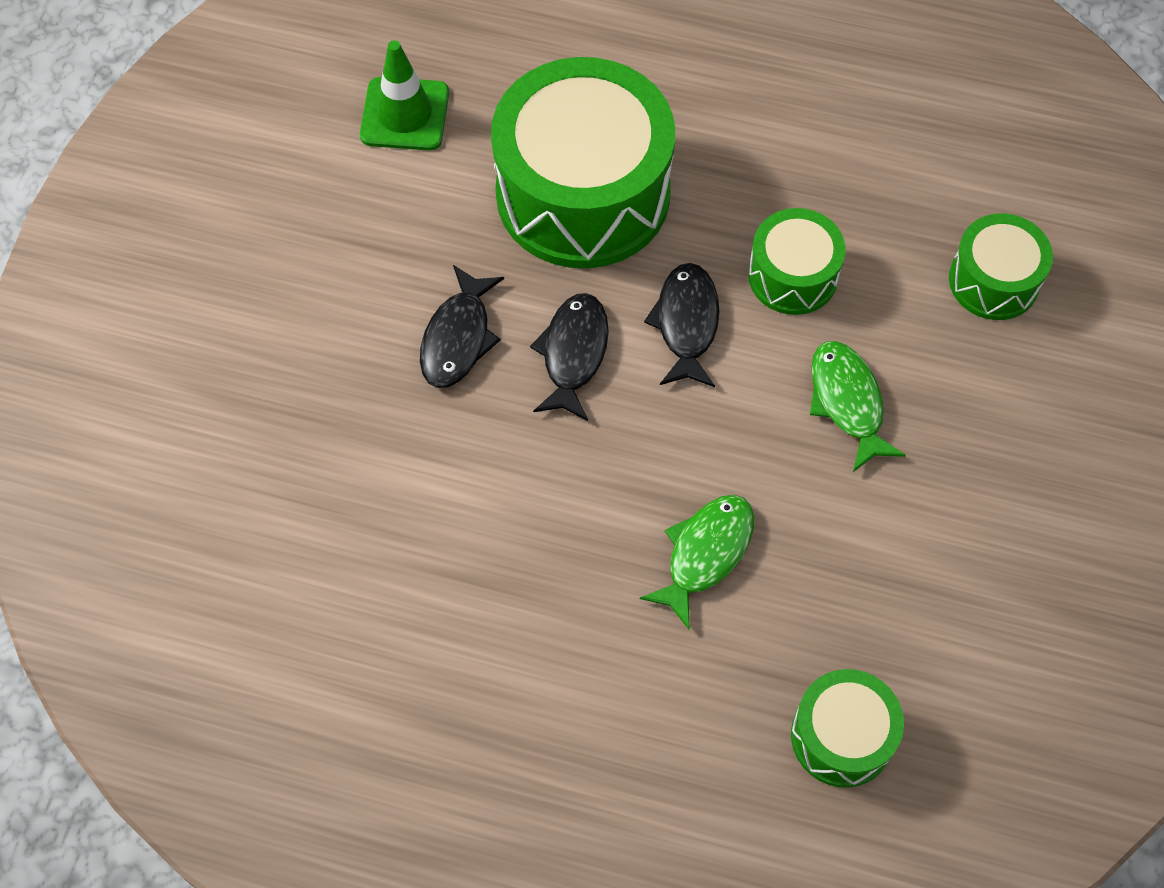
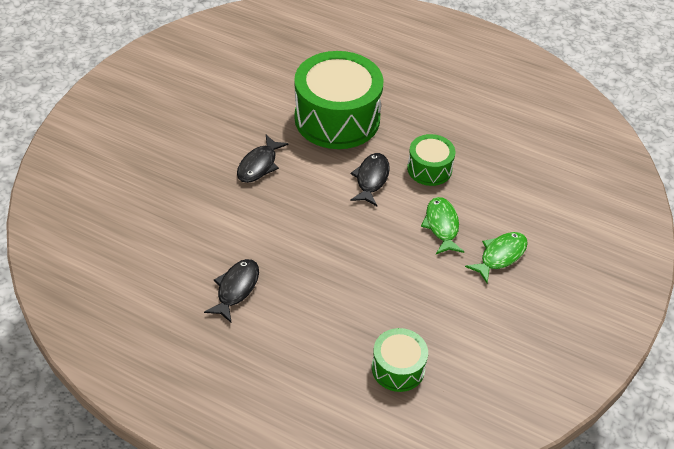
camera: 10 degrees right, 15 degrees down
(405, 114) = (262, 73): green traffic cone -> none
(573, 354) = (312, 181): black fish -> black fish (236, 289)
(705, 554) = (352, 276): green fish -> green fish (500, 256)
(993, 281) = (529, 189): green drum -> none

